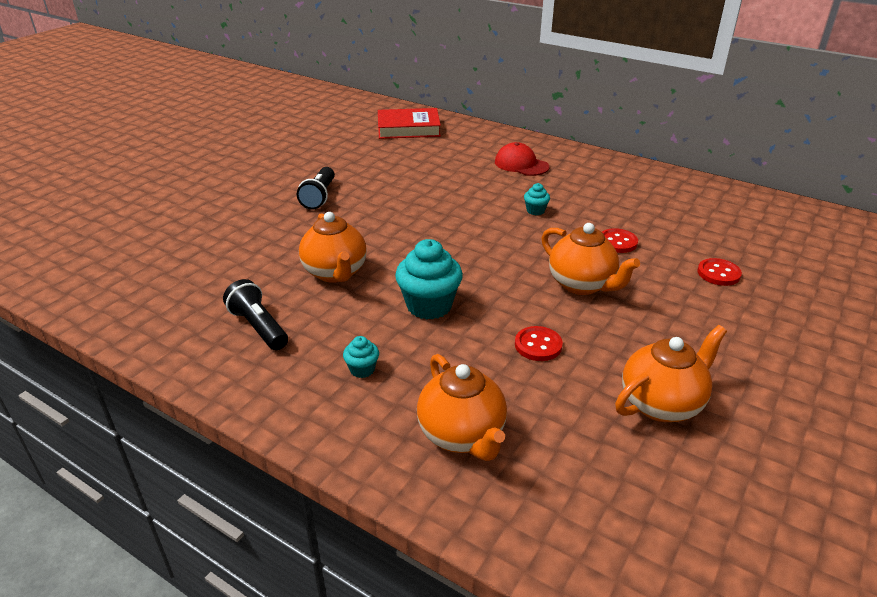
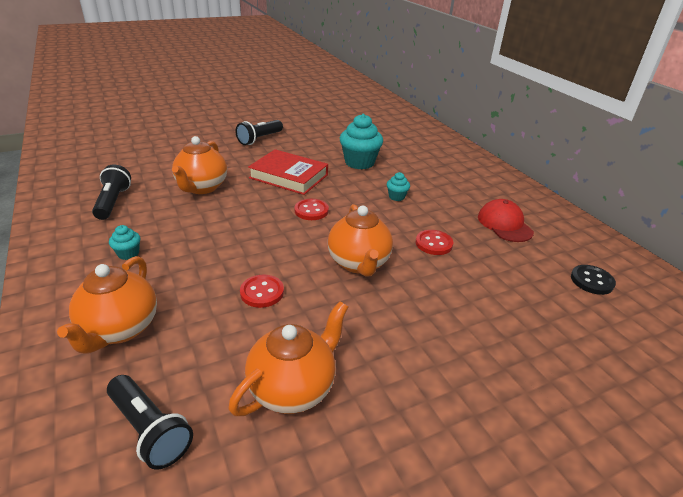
camera: 30 degrees right, 0 degrees up
(408, 128) = (378, 115): red book -> red book (289, 176)
(429, 306) = (228, 231): turquoise cupcake -> turquoise cupcake (359, 162)
(521, 164) = (430, 162): red cap -> red cap (504, 224)
(603, 490) = (150, 430): none -> black flashlight
(661, 404) = (293, 388): orange teapot -> orange teapot turned 45 degrees counterclockwise
(718, 273) = (496, 305): red button -> red button (311, 211)
(756, 226) = (592, 281): none -> black button

